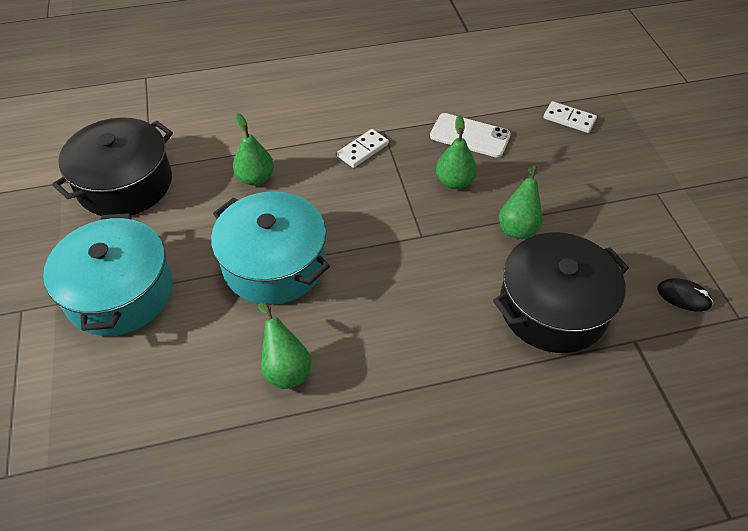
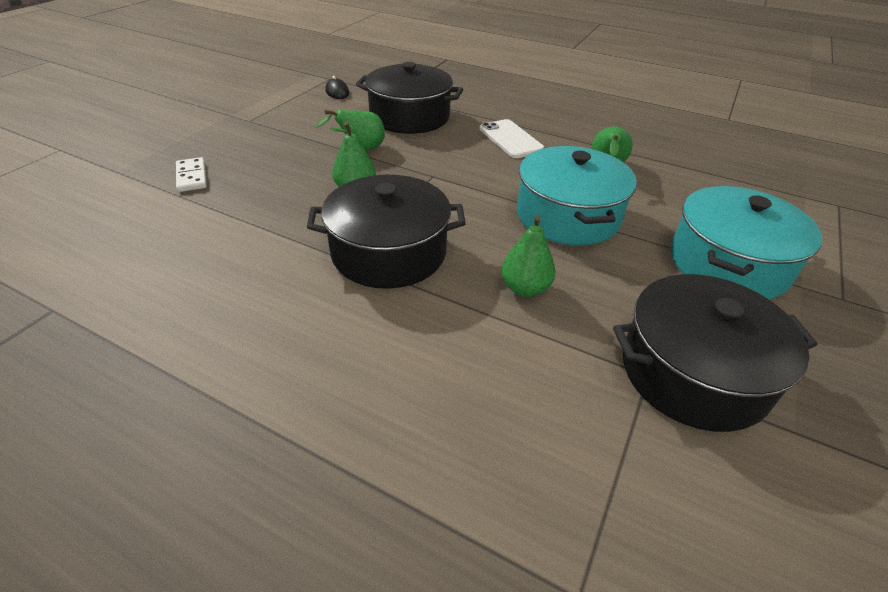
camera: 140 degrees left, 10 degrees down
(363, 150) = (389, 252): white domino -> black pot
(470, 136) = (283, 210): white phone -> white phone (510, 139)

